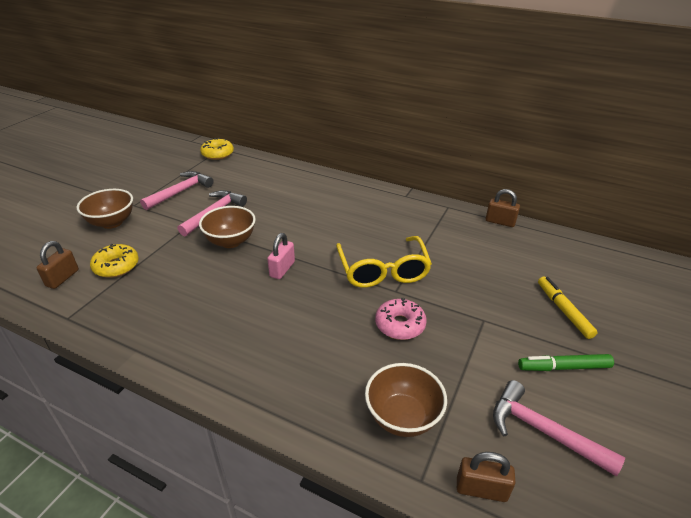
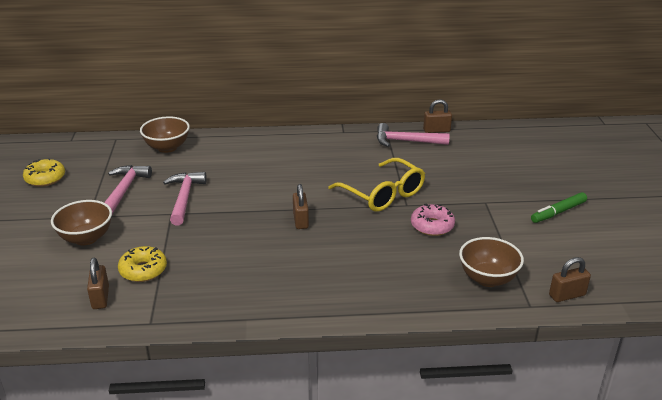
camera: 30 degrees left, 5 degrees down
(217, 154) = (119, 145): yellow donut -> yellow donut (45, 178)
(230, 241) = (229, 215): brown bowl -> brown bowl (167, 147)
(282, 269) = (300, 220): pink padlock -> brown padlock
(543, 431) = (575, 252): pink hammer -> pink hammer (406, 141)
(563, 310) = (530, 178): yellow marker -> none

